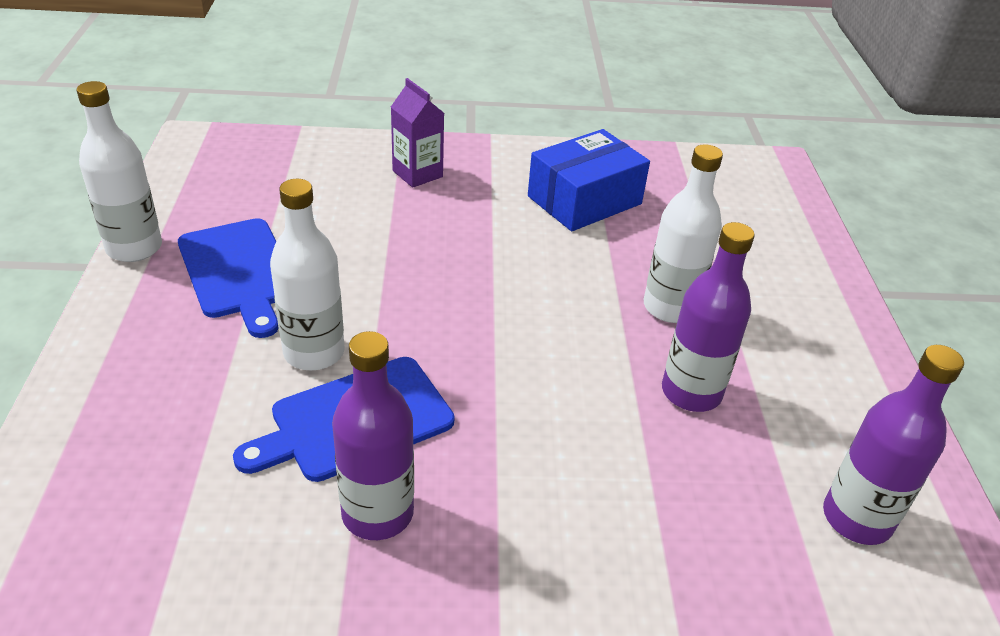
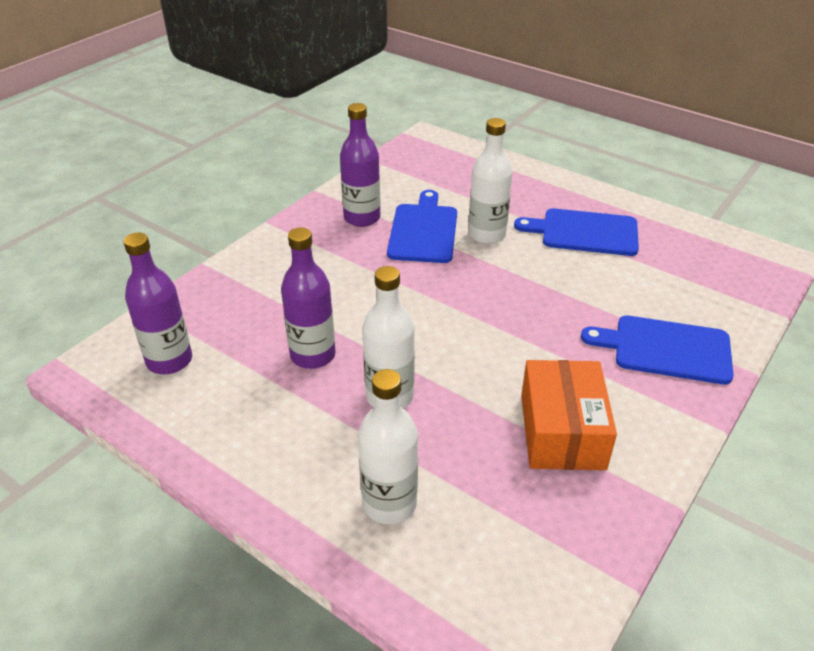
camera: 130 degrees right, 0 degrees up
(134, 248) = (636, 206): white bottle -> white bottle (389, 503)
(417, 174) = (666, 349): purple carton -> blue cutting board
(584, 200) = (562, 431): blue box -> orange box

